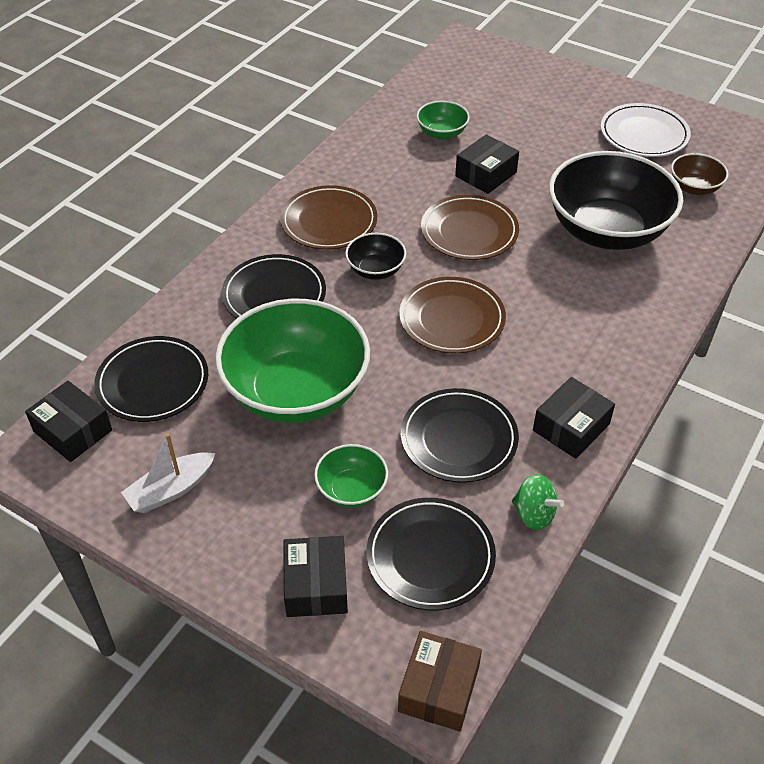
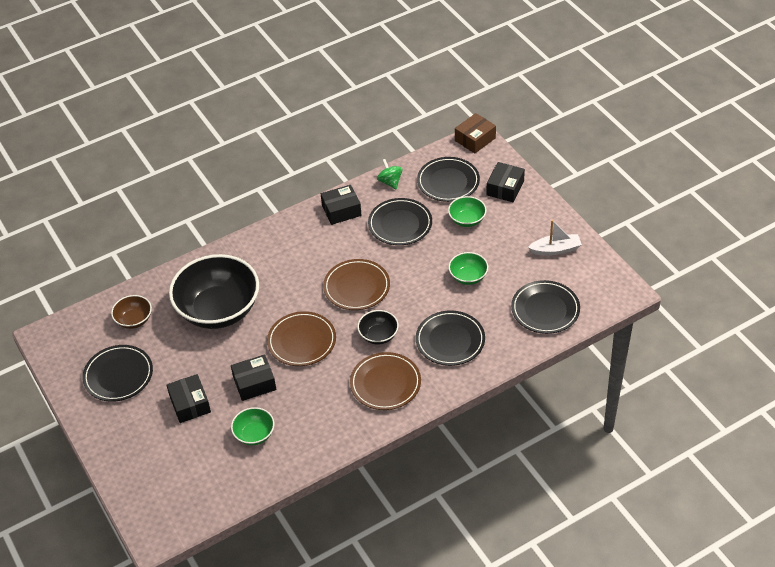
camera: 150 degrees left, 0 degrees up
(73, 431) = (598, 297): black box -> black box (190, 404)
(296, 391) = (468, 277): green bowl -> green bowl, size x0.45
(644, 134) = (118, 375): white plate -> black plate

